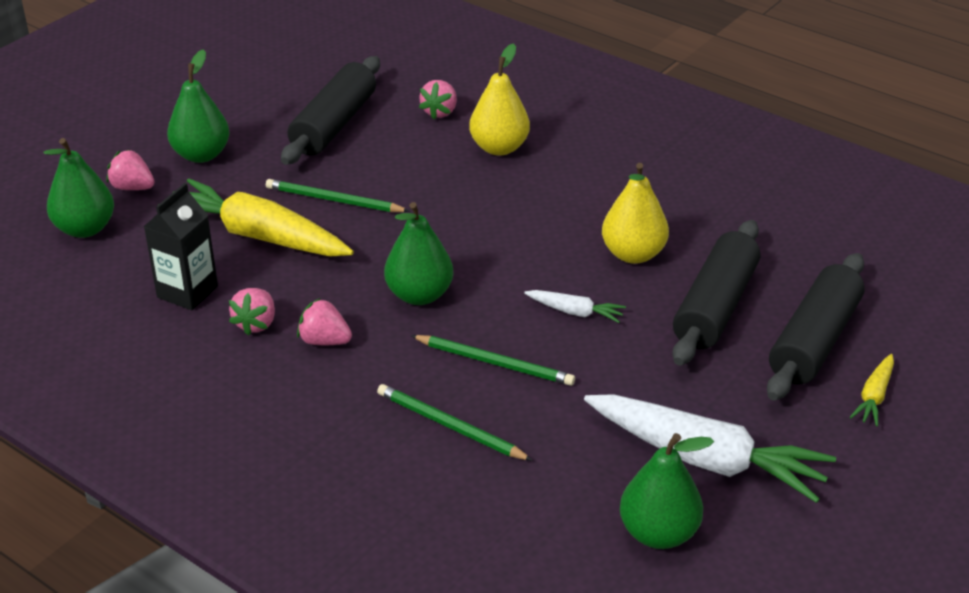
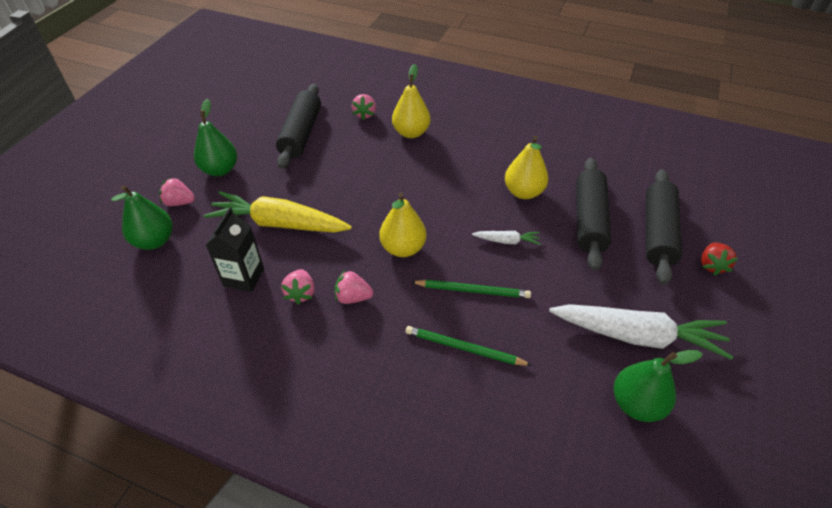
camera: 15 degrees left, 10 degrees up
(334, 200) = (320, 188): green pencil -> none
(419, 295) = (403, 248): green pear -> yellow pear
(874, 397) = (712, 265): yellow carrot -> red strawberry

